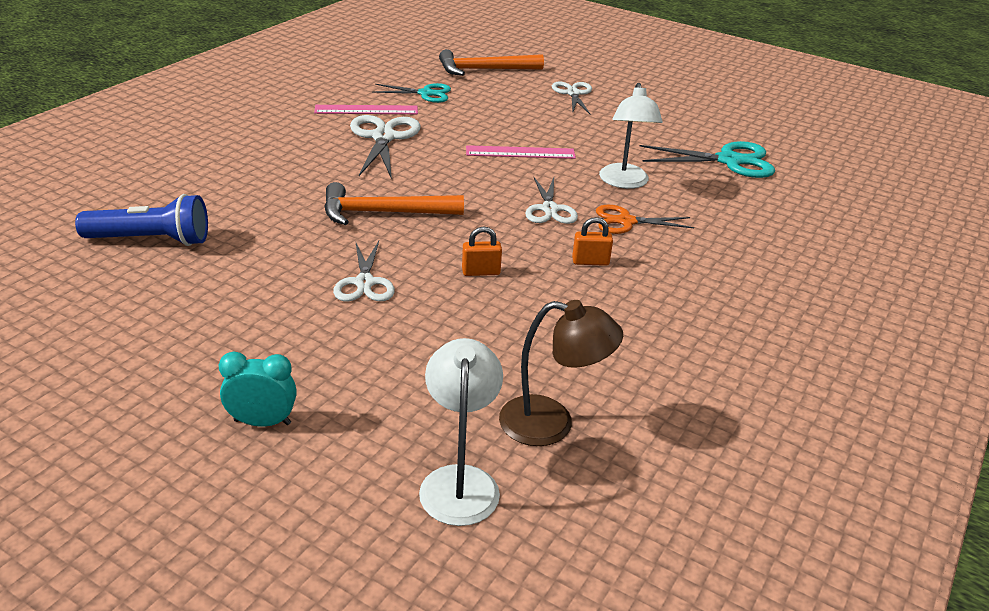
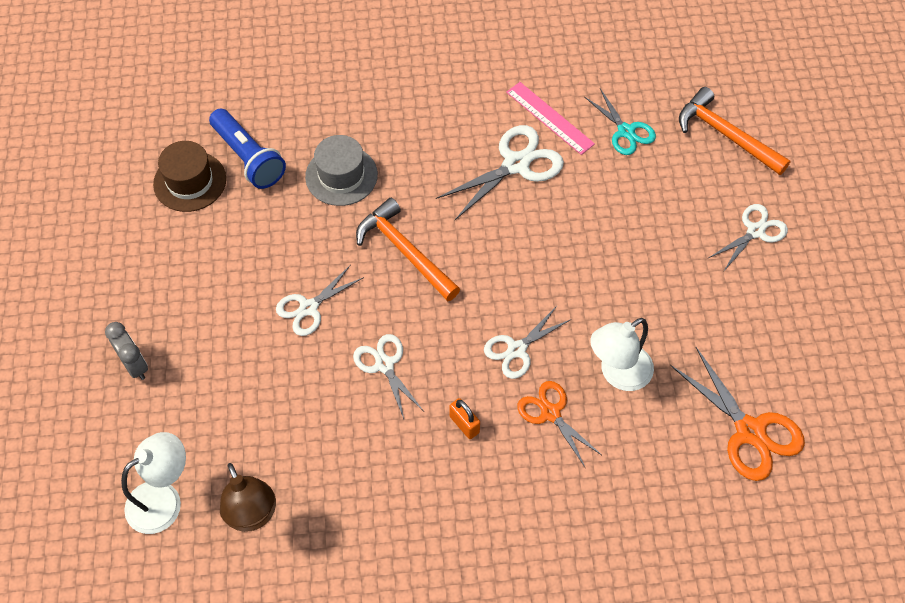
camera: 55 degrees right, 25 degrees up
(112, 283) = (190, 181): none -> brown hat
(259, 206) = (341, 176): none -> grey hat
(262, 422) = (134, 365): turquoise clock -> grey clock
(481, 272) = (384, 365): orange padlock -> white scissors
(520, 152) = (591, 269): pink ruler -> none
(729, 161) = (750, 431): turquoise scissors -> orange scissors

